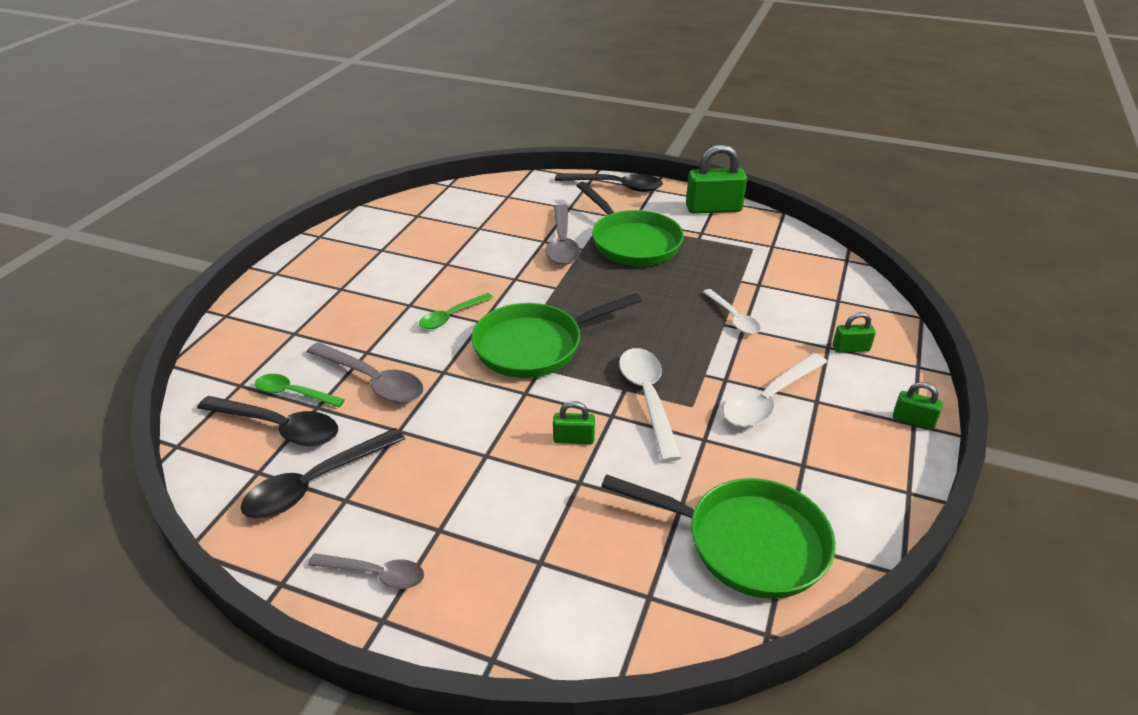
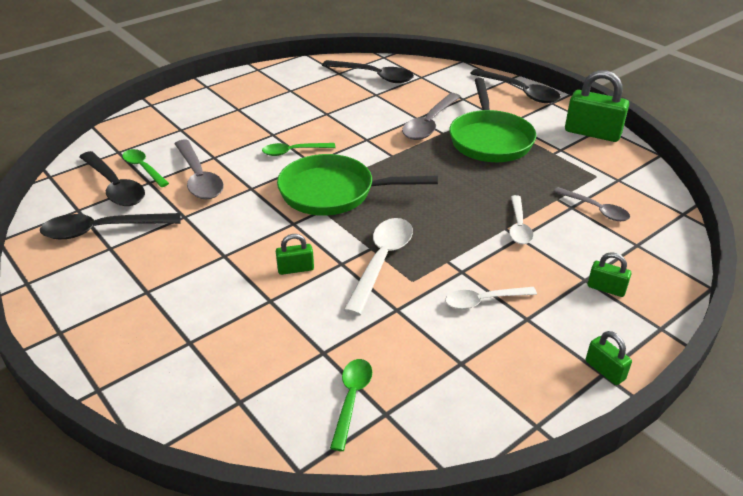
camera: 30 degrees right, 0 degrees up
(375, 574) = (82, 302): grey spoon -> grey spoon (595, 209)
(458, 209) = (374, 76): none -> black spoon
(573, 439) = (295, 269): green padlock -> green padlock turned 45 degrees counterclockwise
(747, 542) = (351, 399): green pan -> green spoon
(769, 399) = (483, 301): white spoon -> white spoon, size x0.63

